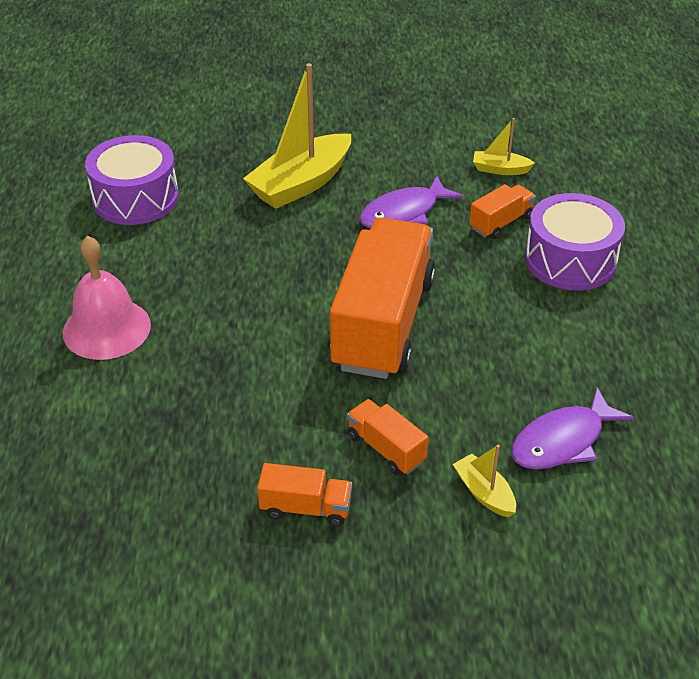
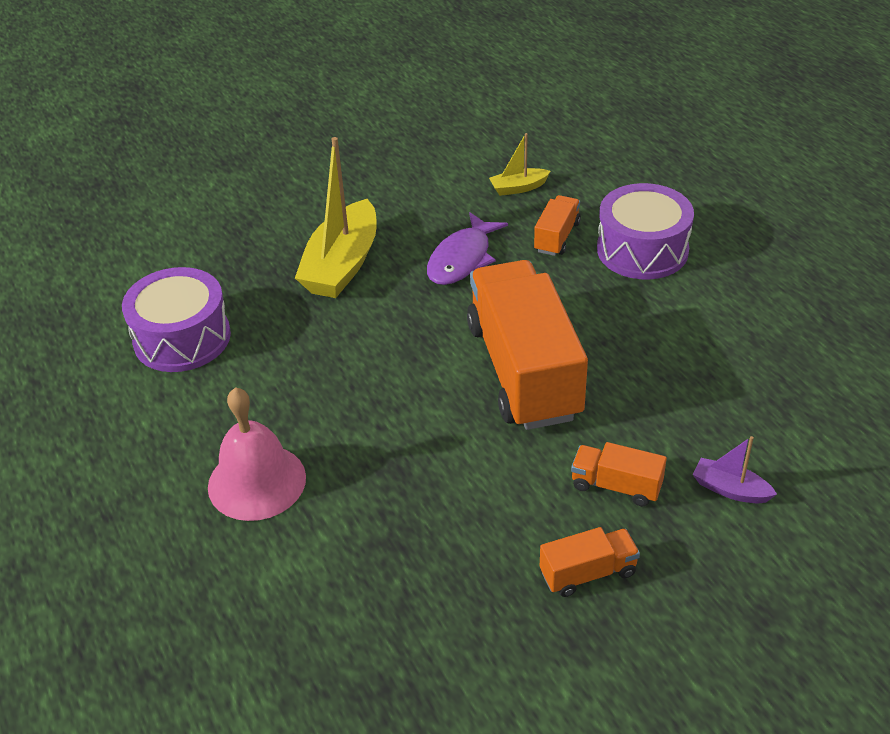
camera: 25 degrees left, 0 degrees up
(484, 493) = (730, 489): yellow boat -> purple boat
(562, 441) = (758, 415): purple fish -> none

